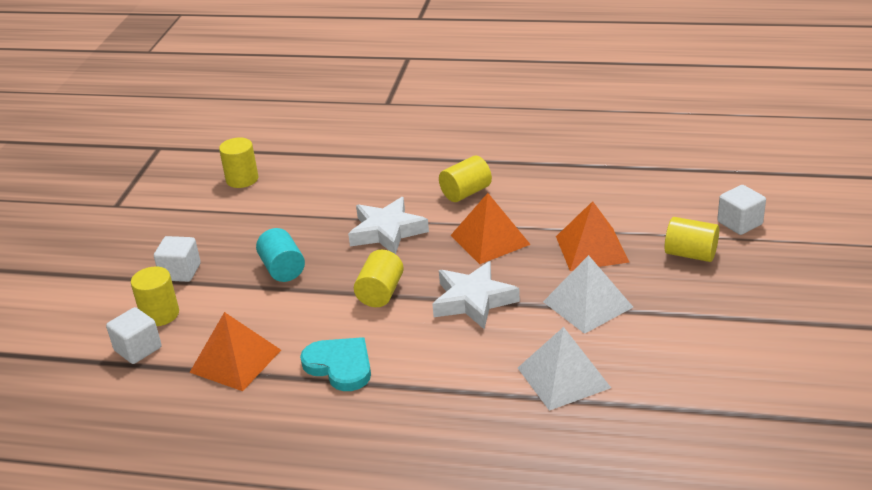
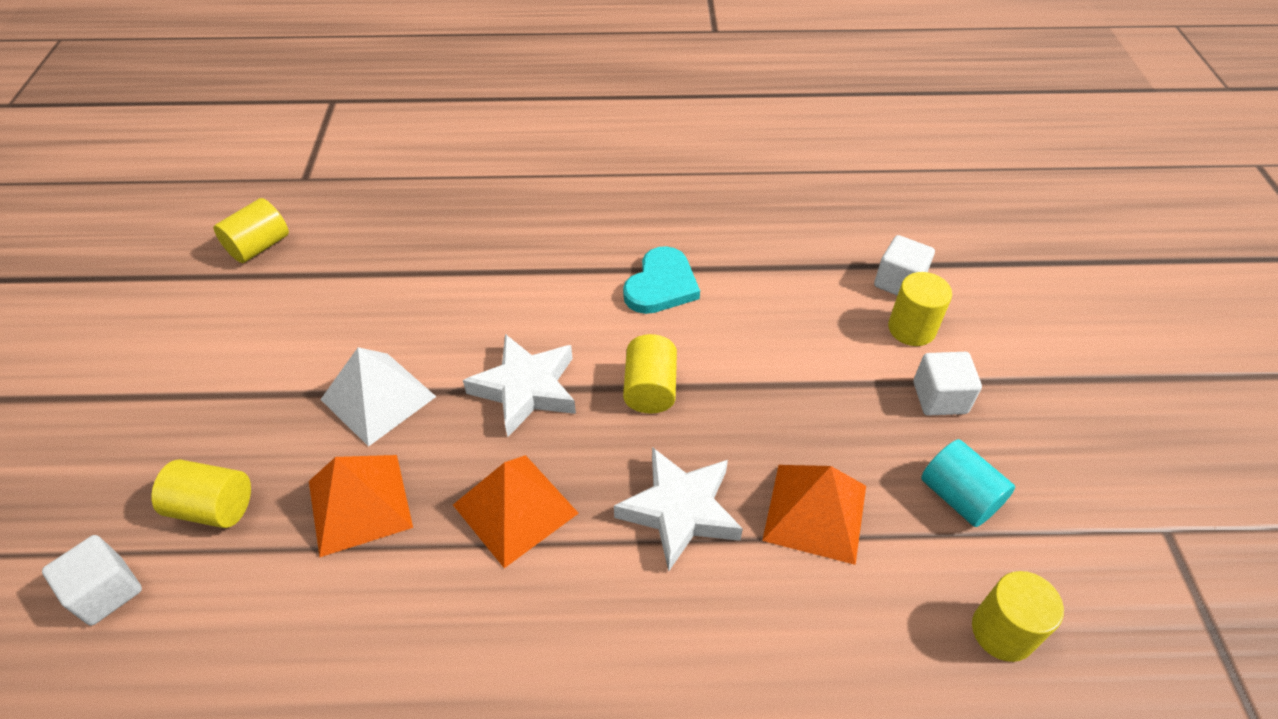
camera: 165 degrees right, 15 degrees up
(235, 361) = (779, 279): orange pyramid -> orange pyramid (815, 512)
(283, 269) = (801, 417): turquoise cylinder -> turquoise cylinder (958, 497)
(340, 366) = (661, 285): turquoise heart -> turquoise heart turned 90 degrees counterclockwise
(466, 193) = (571, 631): yellow cylinder -> yellow cylinder (259, 246)
(563, 377) = (416, 296): white pyramid -> none

